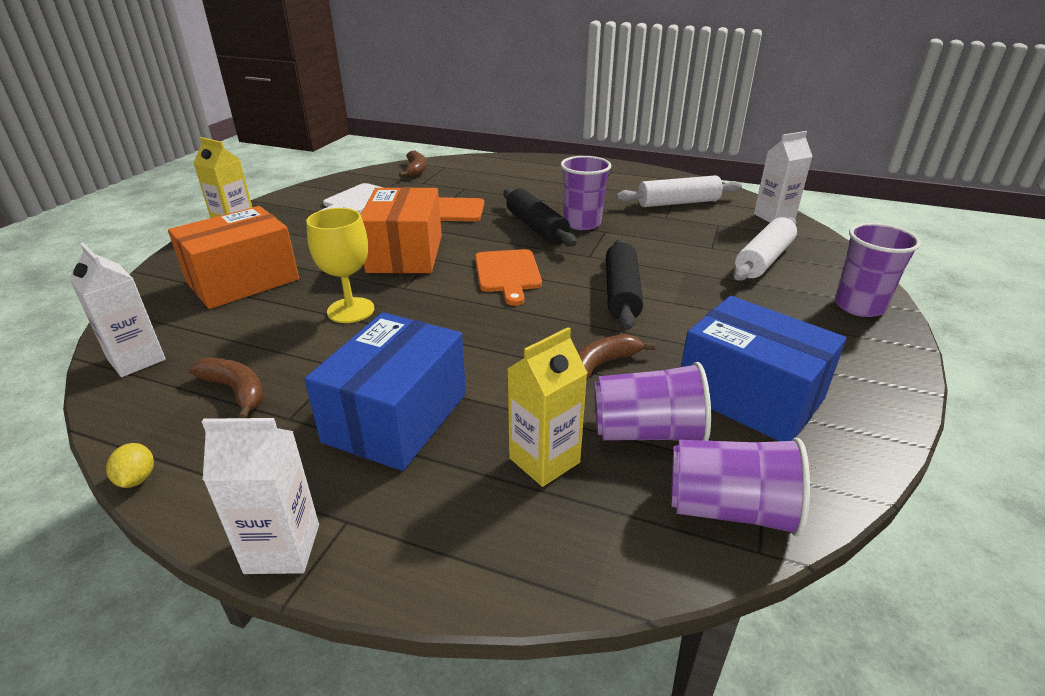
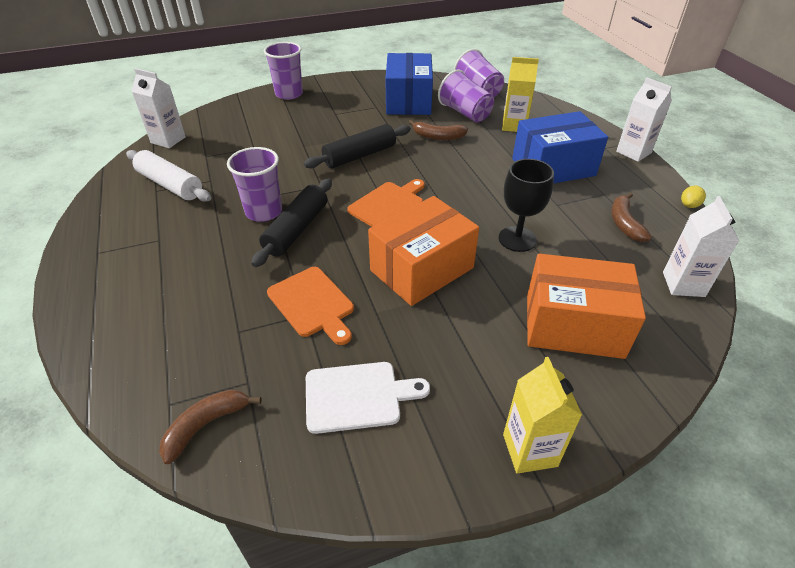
camera: 130 degrees left, 10 degrees up
(351, 310) = (517, 239): yellow goblet -> black goblet
(763, 260) = (255, 127): white rolling pin -> none

